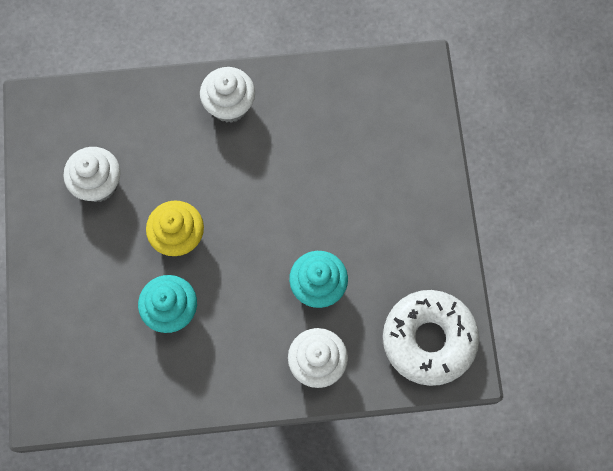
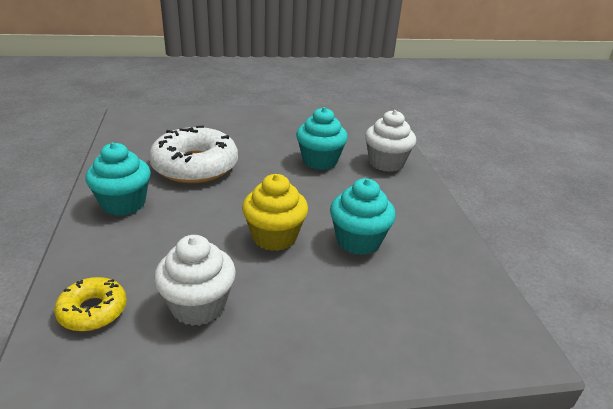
camera: 95 degrees left, 40 degrees down
(97, 116) = (93, 311): none -> yellow donut
(229, 105) = (123, 204): white cupcake -> turquoise cupcake
(429, 339) = (354, 121): white donut -> white donut (195, 166)

